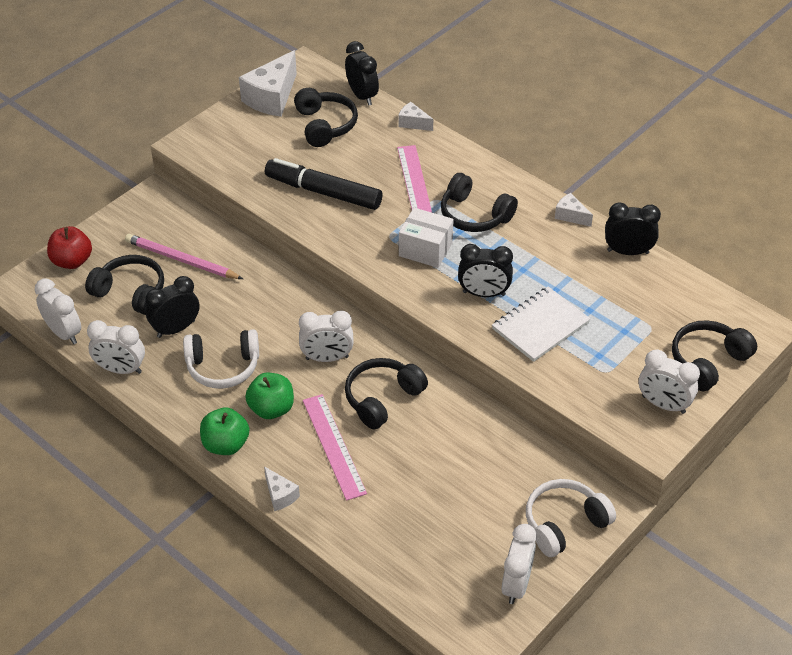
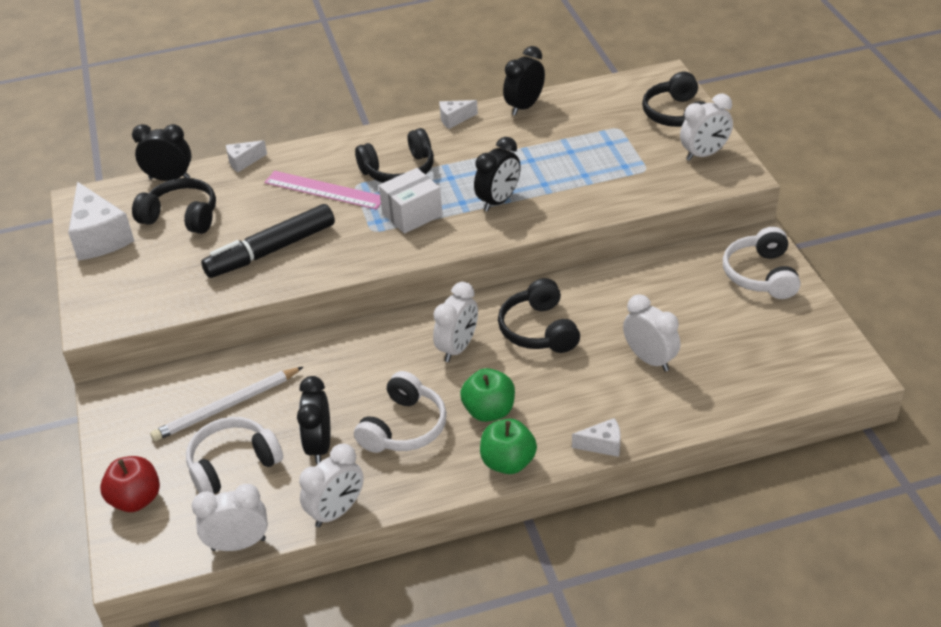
camera: 55 degrees left, 5 degrees down
(131, 292) = (233, 464): black headphones -> white headphones
(181, 260) = (226, 407): pink pencil -> white pencil
(334, 446) = (570, 384): pink ruler -> none
(516, 584) = (807, 328): white clock -> white clock (650, 359)
(540, 326) = (565, 184): white notebook -> none

